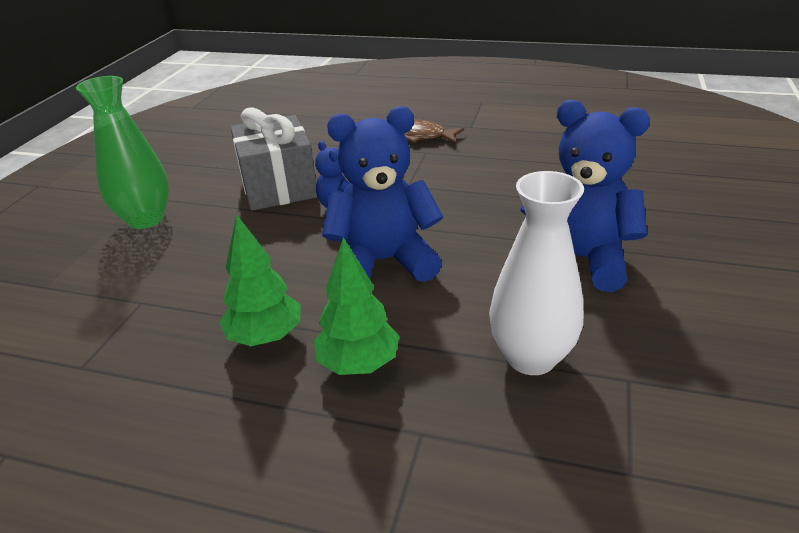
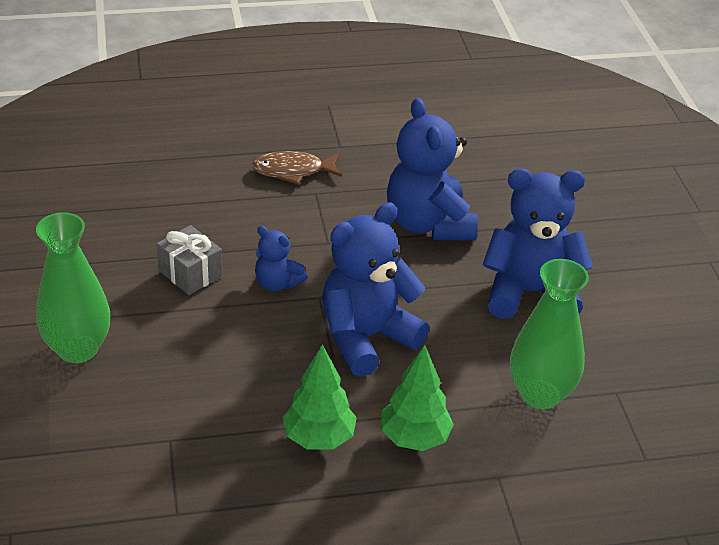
camera: 30 degrees left, 5 degrees up
(278, 186) = (190, 273): grey gift -> grey gift, size x0.58
(510, 187) = (428, 224): none -> blue teddy bear
(531, 357) = (540, 394): white vase -> green vase

